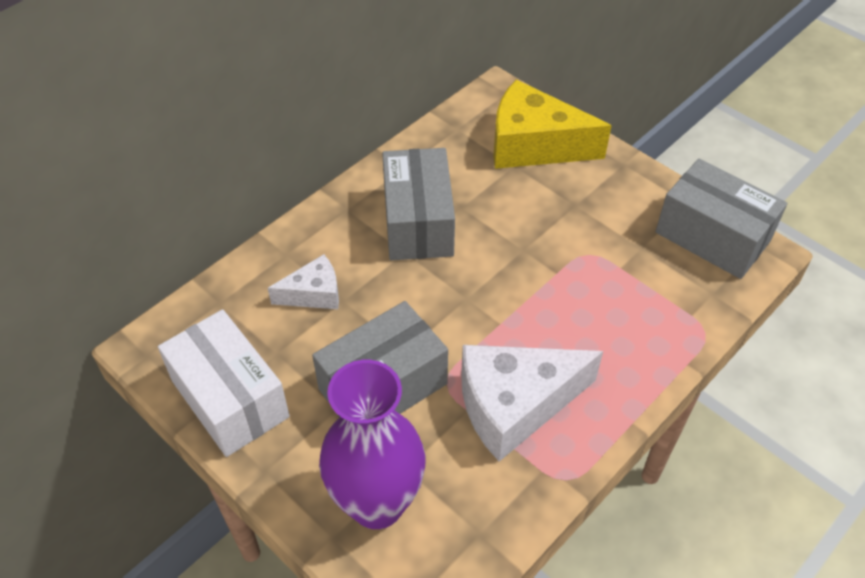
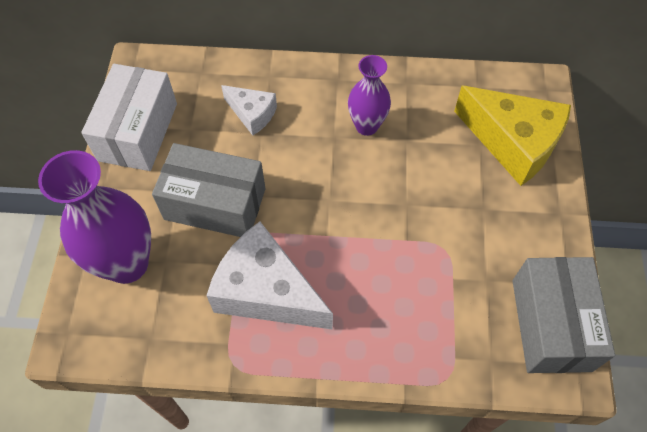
camera: 50 degrees right, 10 degrees up
(418, 222) = (366, 126): grey box -> purple vase
(533, 145) = (513, 143): yellow cheese -> yellow cheese turned 150 degrees clockwise

